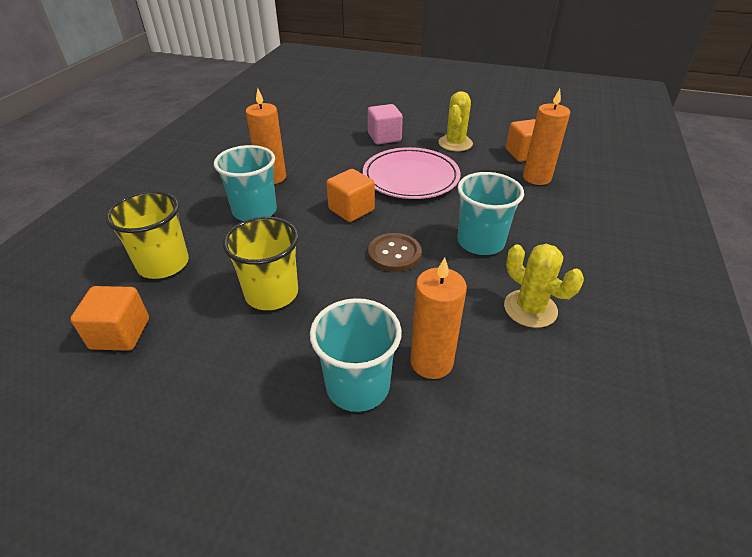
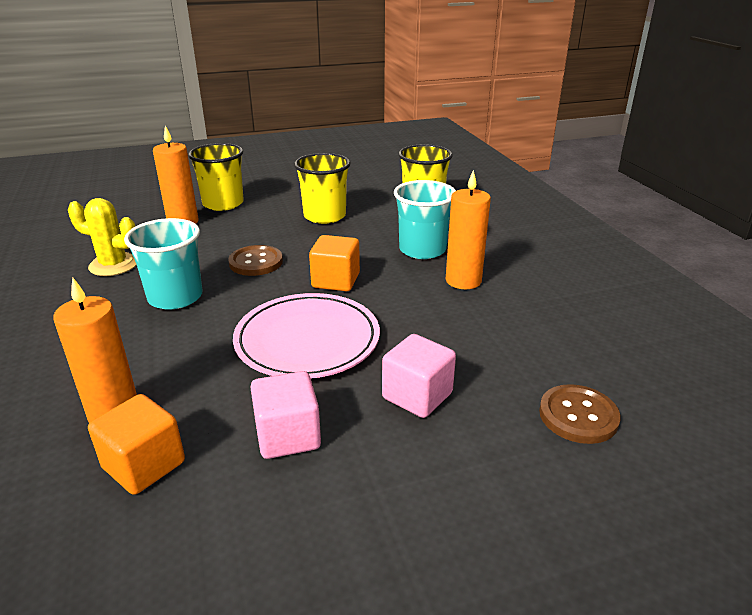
camera: 145 degrees right, 10 degrees down
(120, 334) = (384, 181): orange cube -> none
(331, 112) = (578, 416): none -> brown button
(358, 386) = (223, 204): turquoise cup -> yellow cup
(455, 143) = (288, 436): yellow cactus -> pink cube

